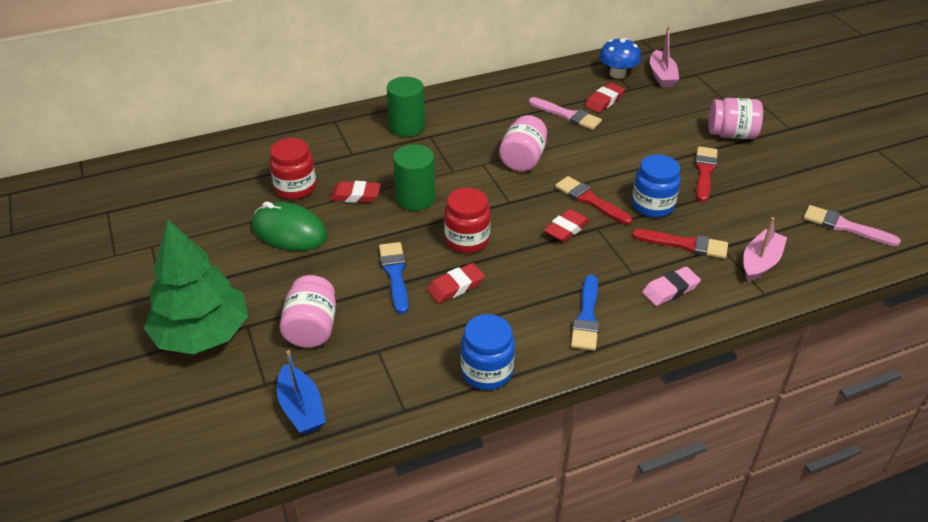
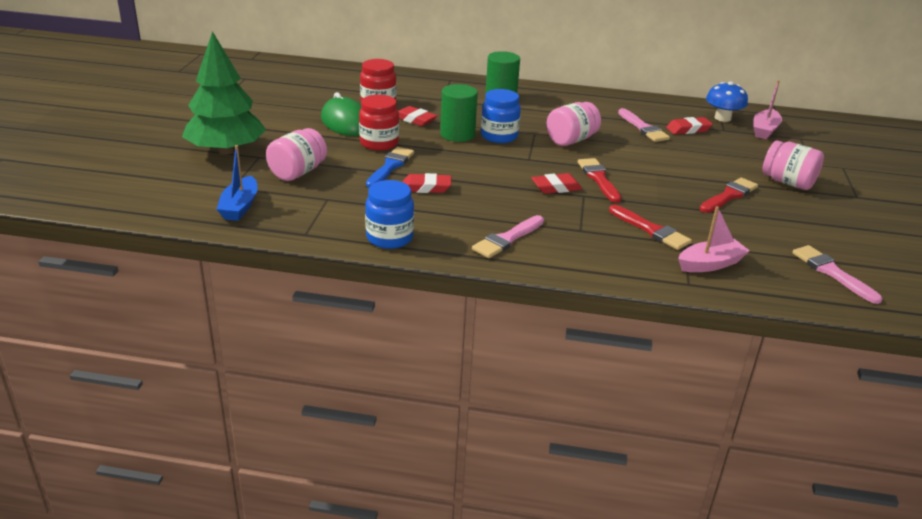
camera: 30 degrees right, 10 degrees down
(467, 240) = (467, 167): red jar -> red jar (379, 143)
(586, 317) = (507, 239): blue brush -> pink brush
(652, 205) = (651, 199): blue jar -> blue jar (499, 136)
(670, 290) = (601, 250): pink eraser -> none

